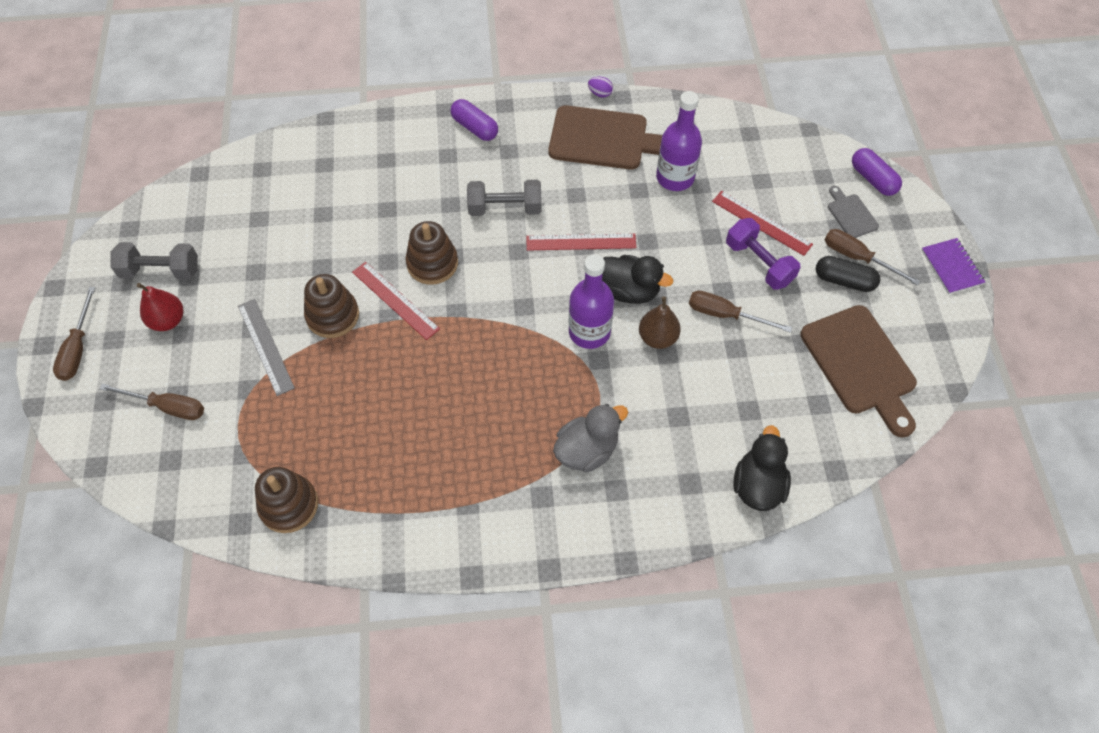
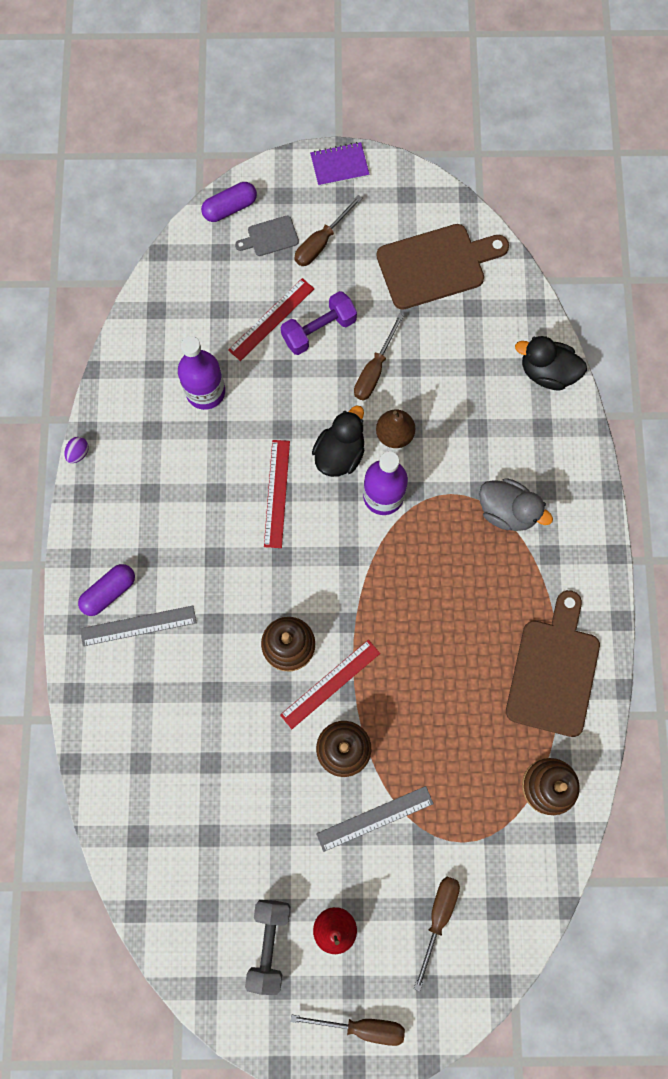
camera: 85 degrees left, 15 degrees up
(445, 150) = (138, 625): none -> grey ruler
(505, 208) = (225, 566): grey dumbbell -> none
(587, 450) = (507, 511): grey duck -> grey duck turned 150 degrees clockwise
(604, 139) = (144, 456): brown cutting board -> brown cutting board (554, 671)
(844, 280) = (345, 259): black capsule -> none

